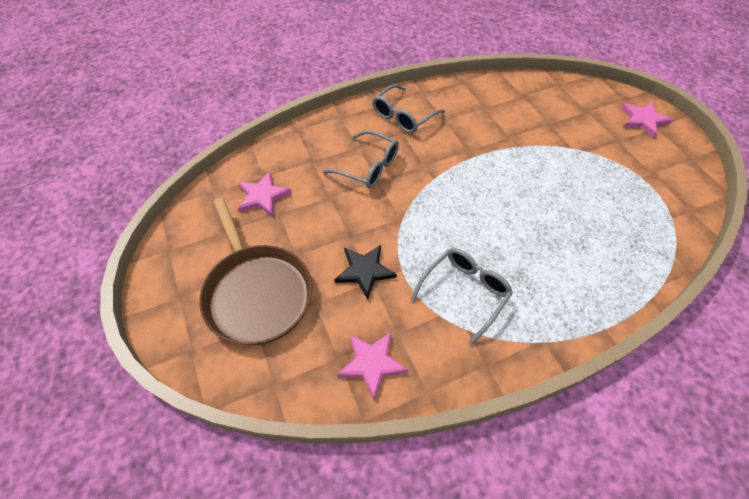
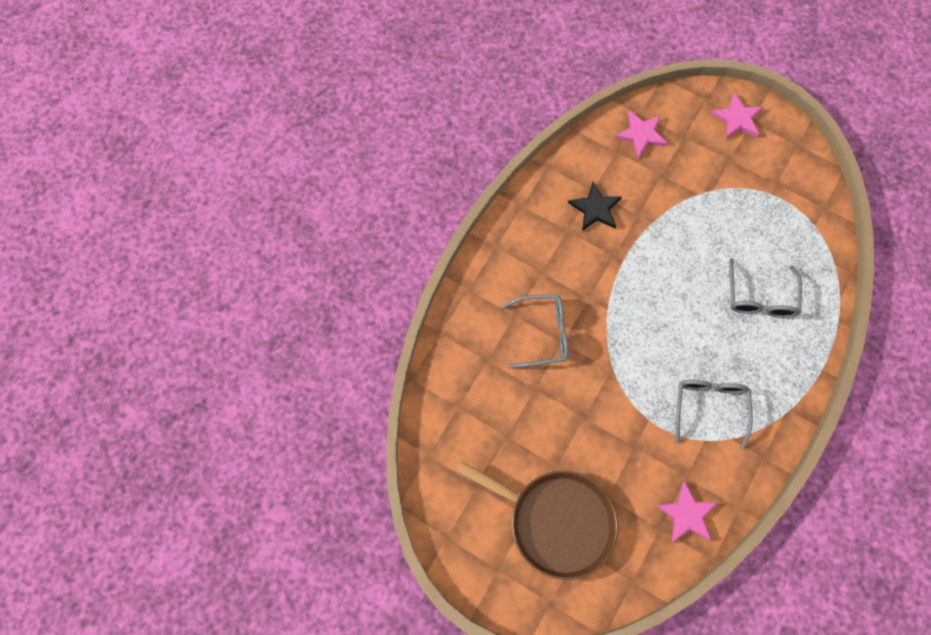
camera: 35 degrees left, 15 degrees up
(262, 196) = (477, 429): pink star -> pink star (641, 134)
(365, 271) = (622, 442): black star -> black star (595, 209)
(403, 116) = (527, 250): grey glasses -> grey glasses (760, 298)

